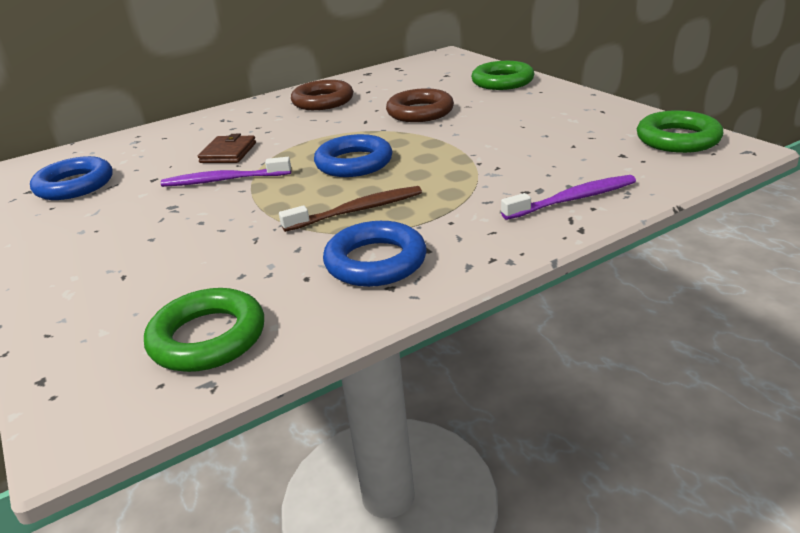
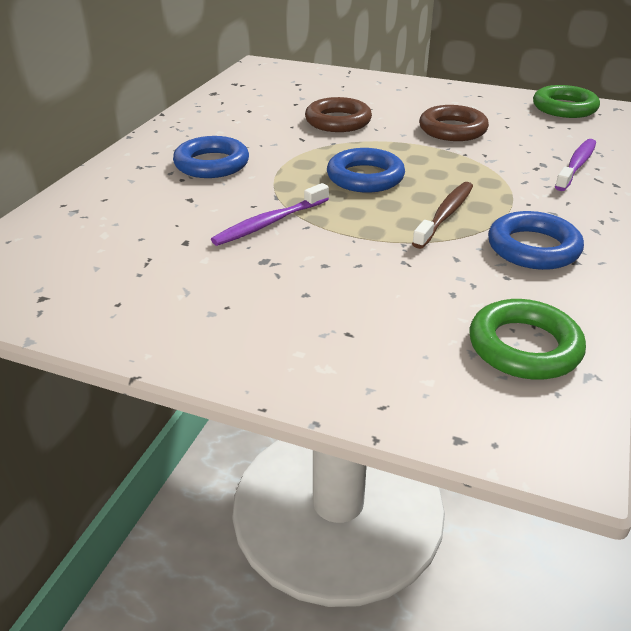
camera: 40 degrees left, 5 degrees up
(74, 185) = (97, 274): blue ring -> blue ring (212, 164)
(228, 153) = (219, 197): brown wallet -> none
(323, 101) = (221, 127): brown ring -> brown ring (452, 130)
(502, 81) = (360, 83): green ring -> none

